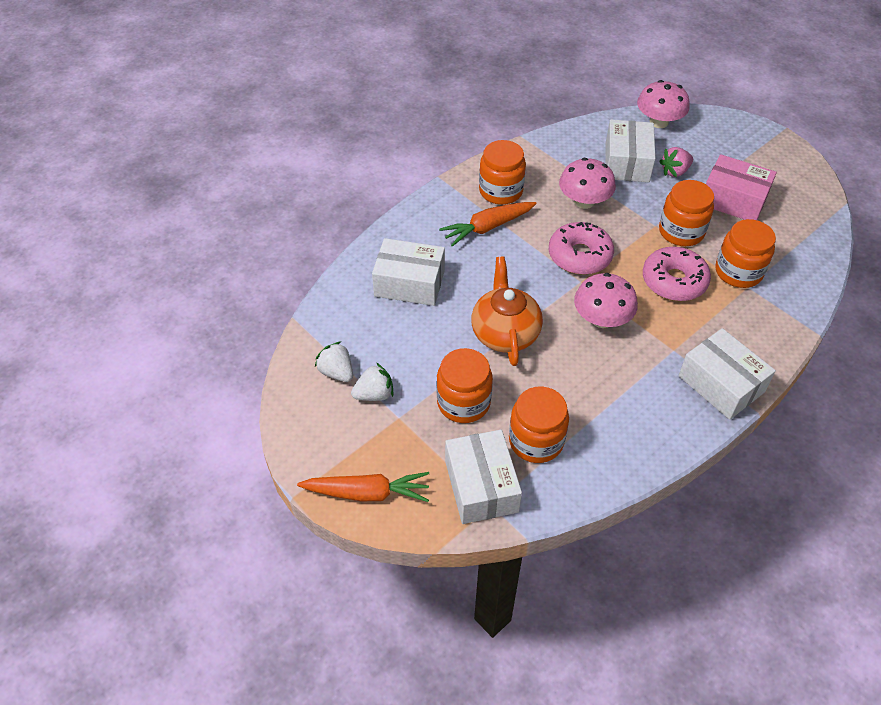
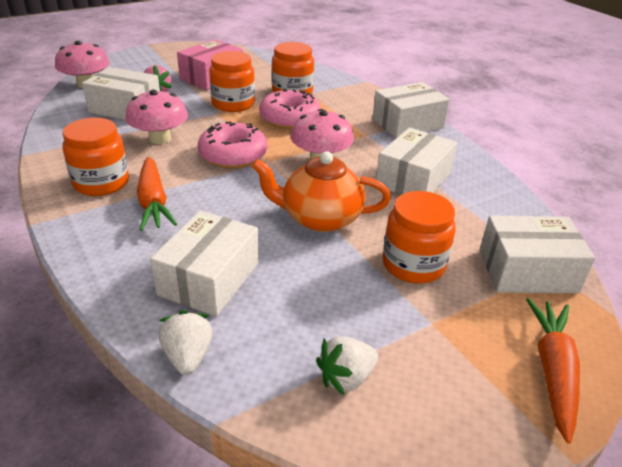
camera: 80 degrees left, 15 degrees down
(374, 394) = (392, 341): white strawberry -> white strawberry (188, 356)
(536, 441) = (466, 224): orange jar -> none
(598, 396) = (413, 179): none -> white box

